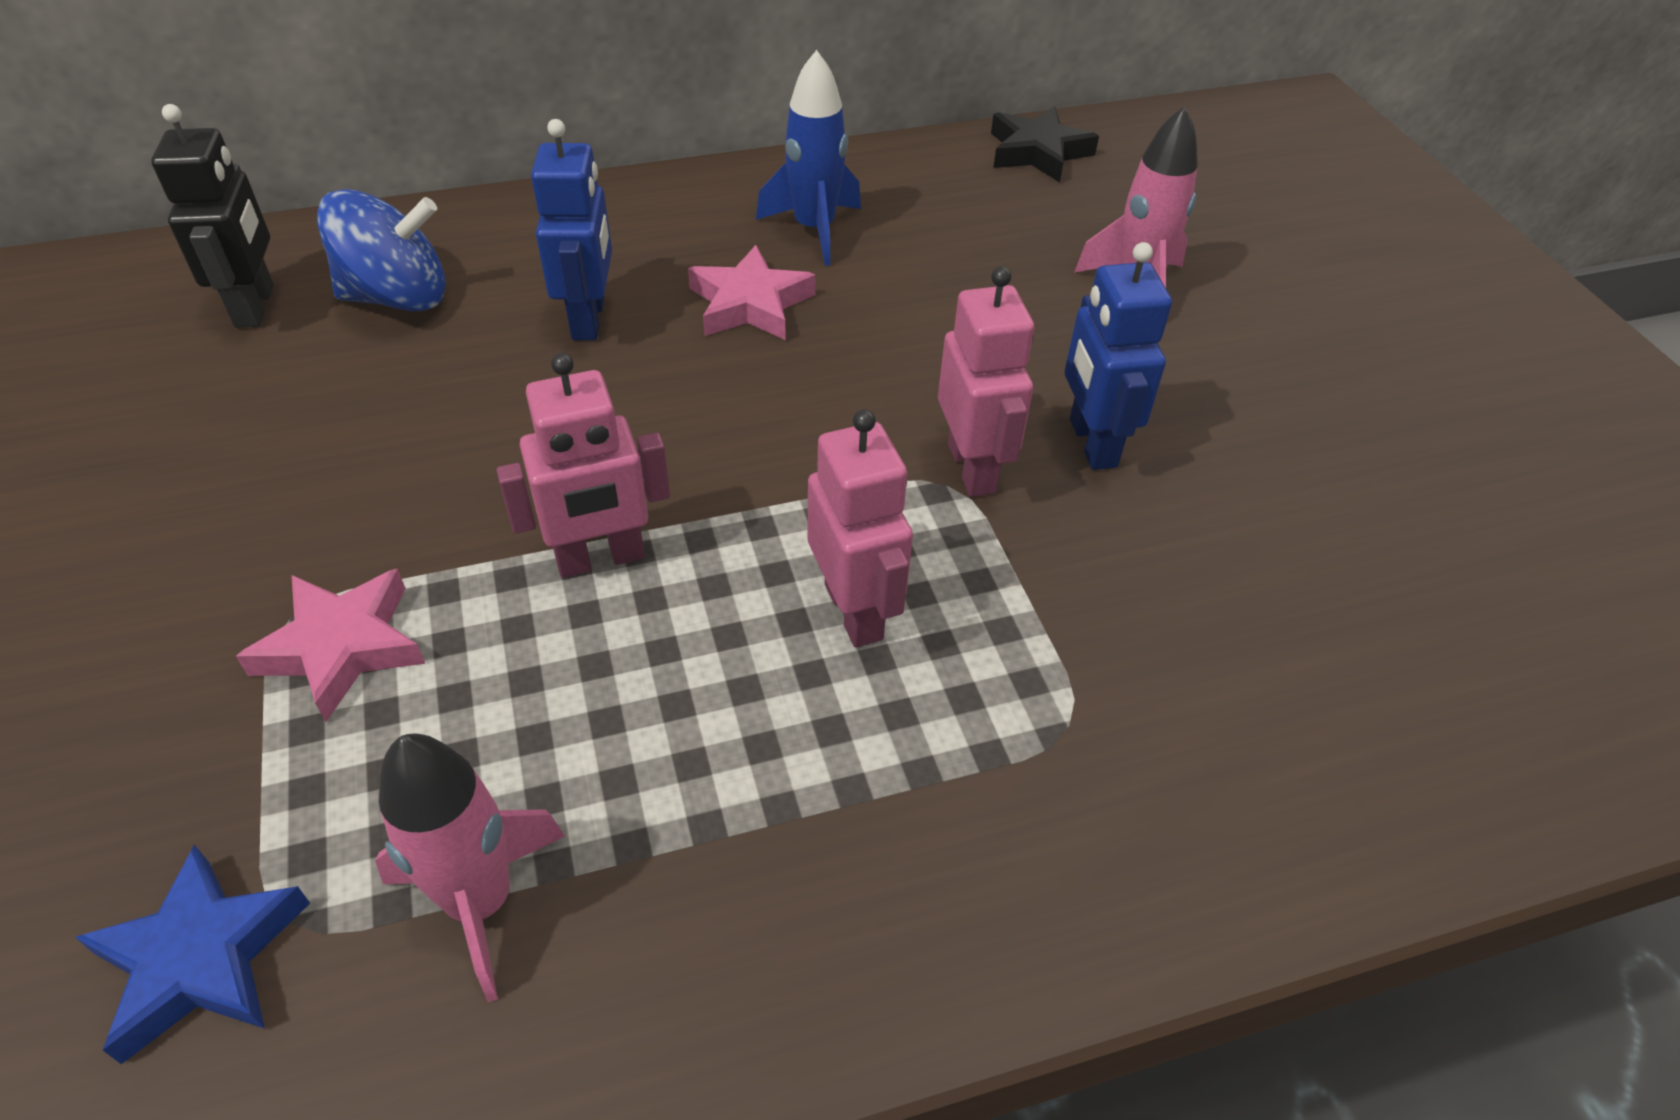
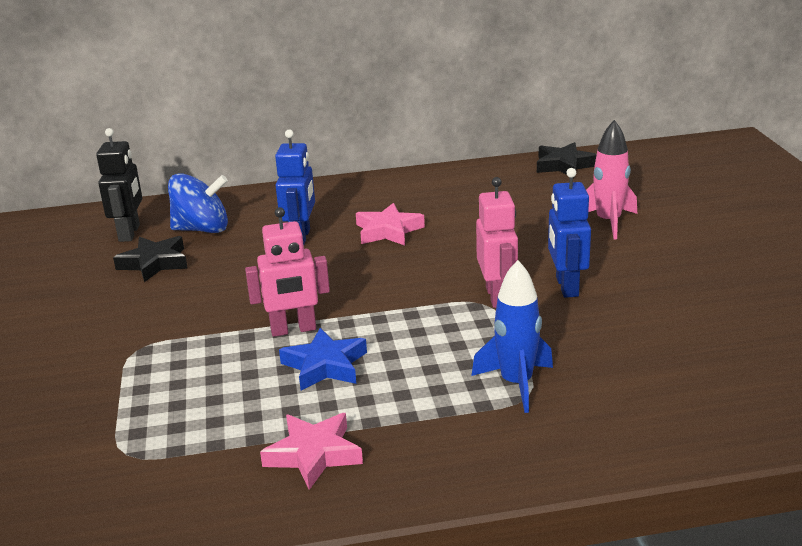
camera: 10 degrees right, 20 degrees down
(201, 958) = (86, 464): blue star -> blue star (325, 365)
(310, 384) = (154, 263): none -> black star
(341, 647) = (161, 360): pink star -> pink star (313, 455)
(480, 902) = (218, 450): pink rocket -> none
(814, 230) = (429, 200): blue rocket -> blue rocket (516, 384)
(854, 611) = (422, 351): pink robot -> none

